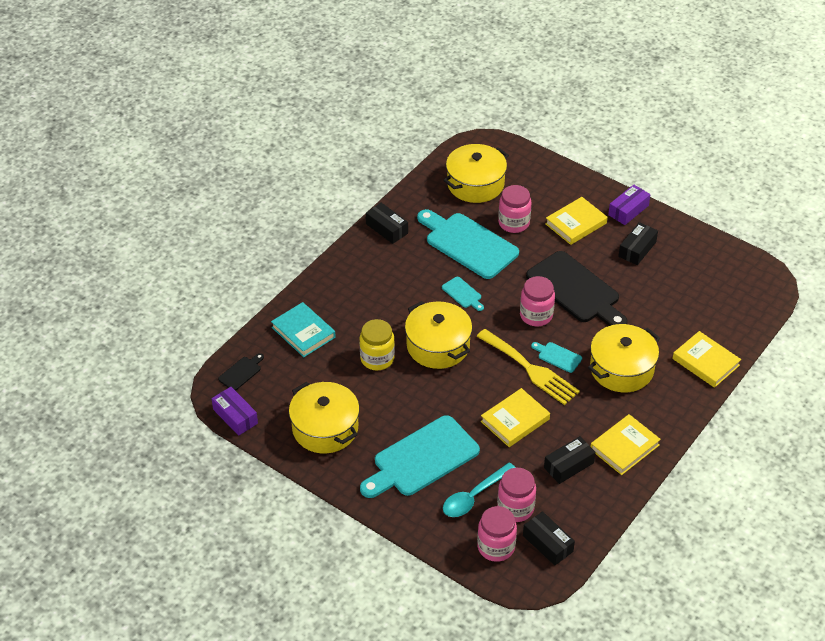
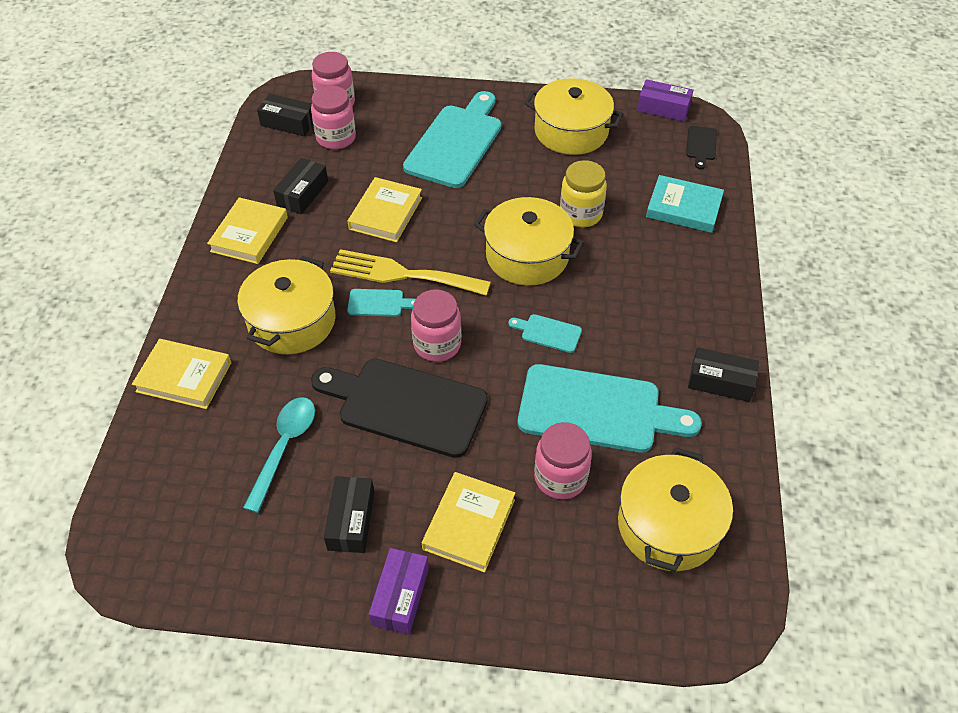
camera: 150 degrees right, 5 degrees up
(474, 496) = (382, 132): turquoise spoon -> turquoise spoon (284, 447)

